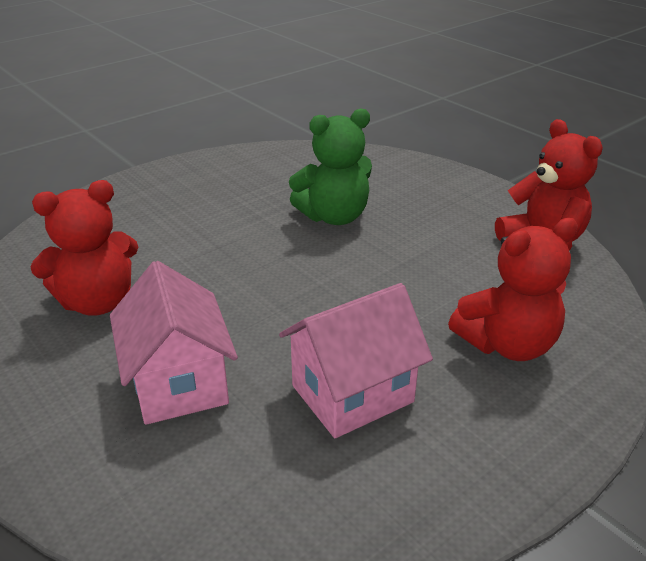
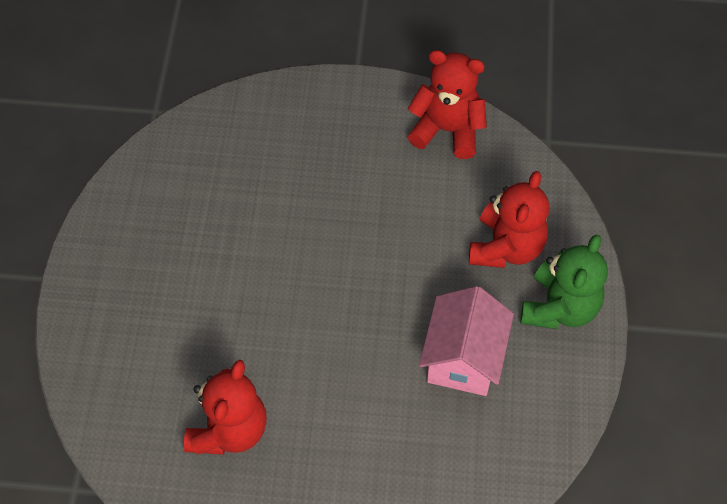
camera: 45 degrees left, 25 degrees up
(179, 383) = (364, 438): pink house -> none
(334, 216) = (283, 211): green teddy bear -> green teddy bear (559, 307)

